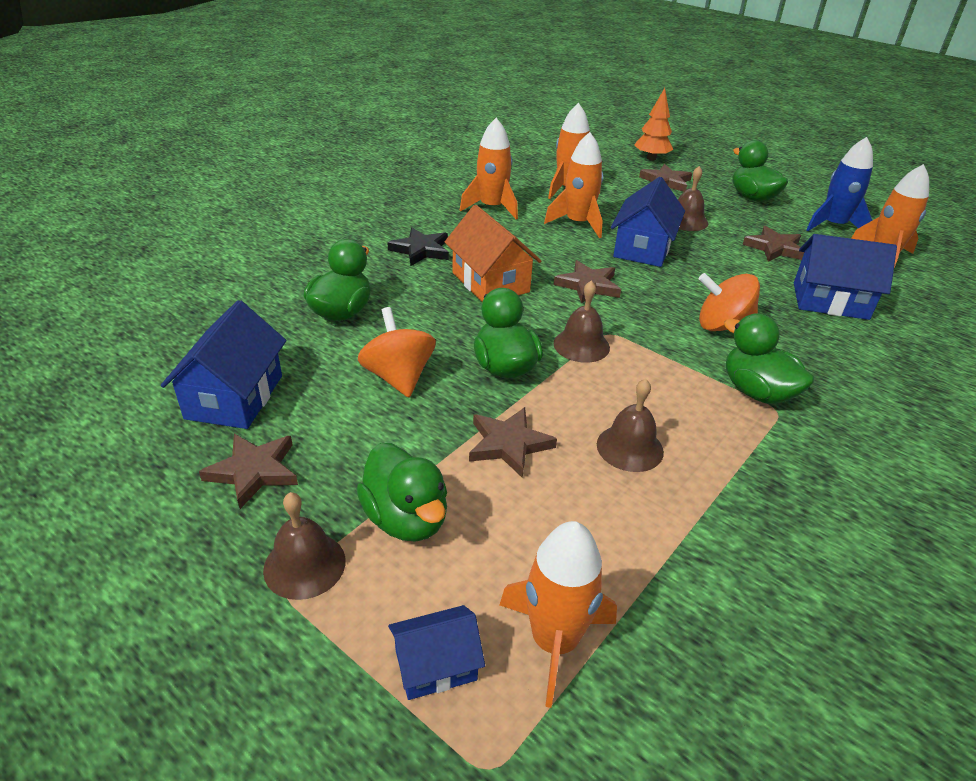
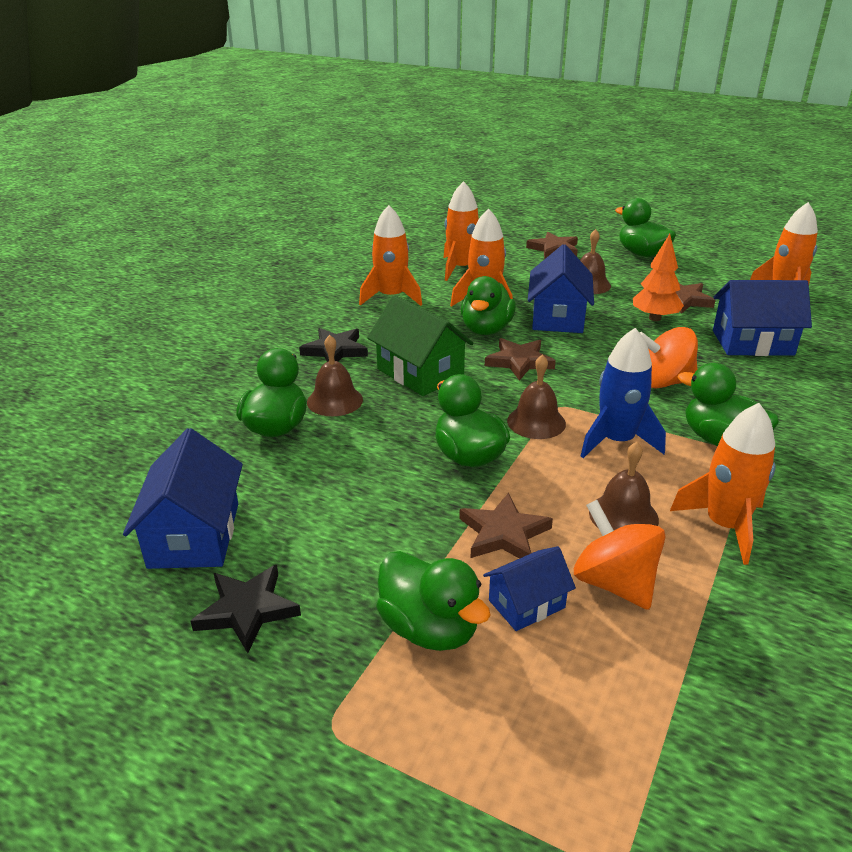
camera: 10 degrees left, 5 degrees down
(254, 471) = (247, 610): brown star -> black star
(304, 565) = (341, 698): brown bell -> brown bell (335, 400)
(398, 377) = (363, 484): orange spinning top -> orange spinning top (614, 583)
(436, 665) = (519, 772): blue house -> blue house (526, 604)
(490, 282) = (420, 373): orange house -> green house
(554, 641) = (627, 722): orange rocket -> orange rocket (724, 525)
(569, 250) = (486, 330): none -> green duck
(651, 158) = (530, 228): orange tree -> orange tree (654, 318)
(833, 226) = (726, 271): blue rocket -> blue rocket (616, 441)

